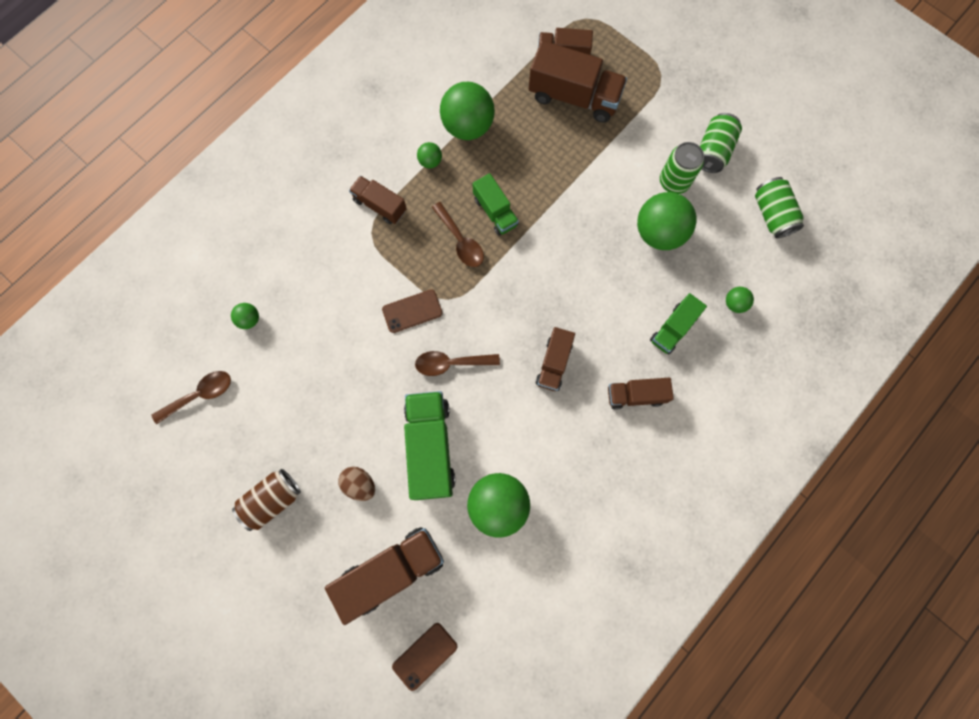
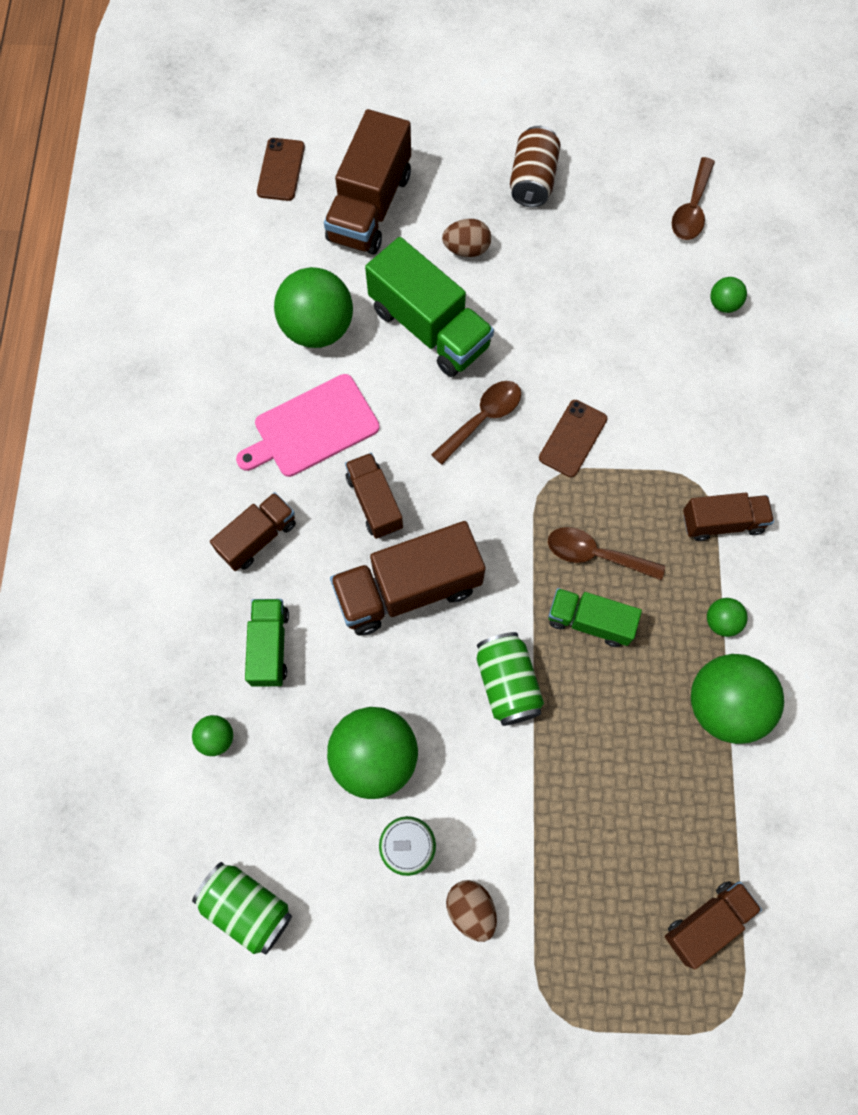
camera: 140 degrees right, 5 degrees down
(553, 438) = (312, 428): none -> pink cutting board
(574, 97) = (635, 865): brown truck -> brown truck (408, 589)
(665, 136) = (471, 909): none -> brown egg
(713, 151) = (391, 941): green can -> green can (507, 683)

